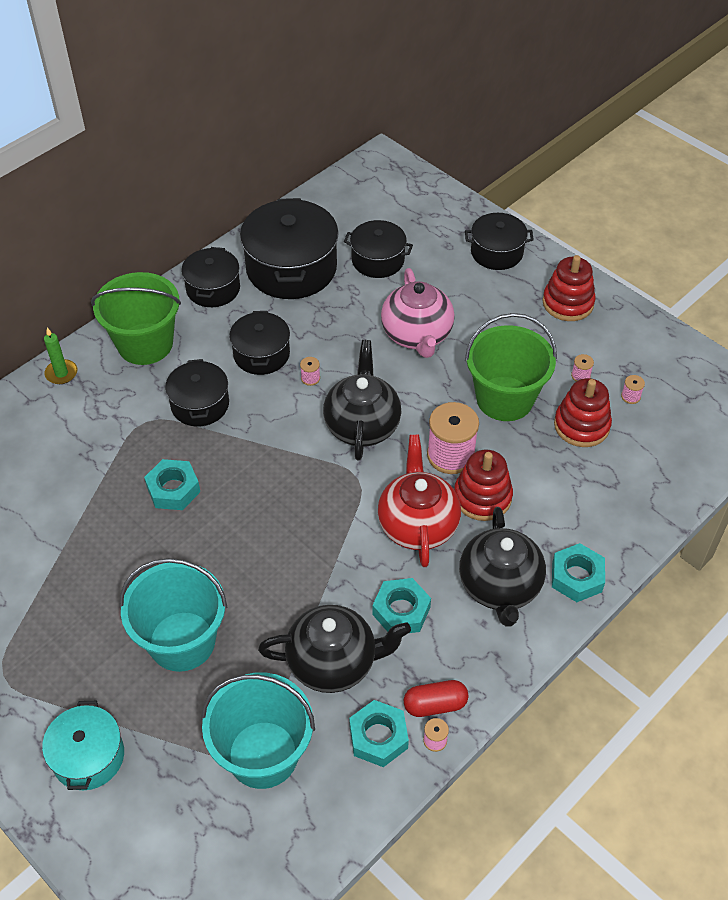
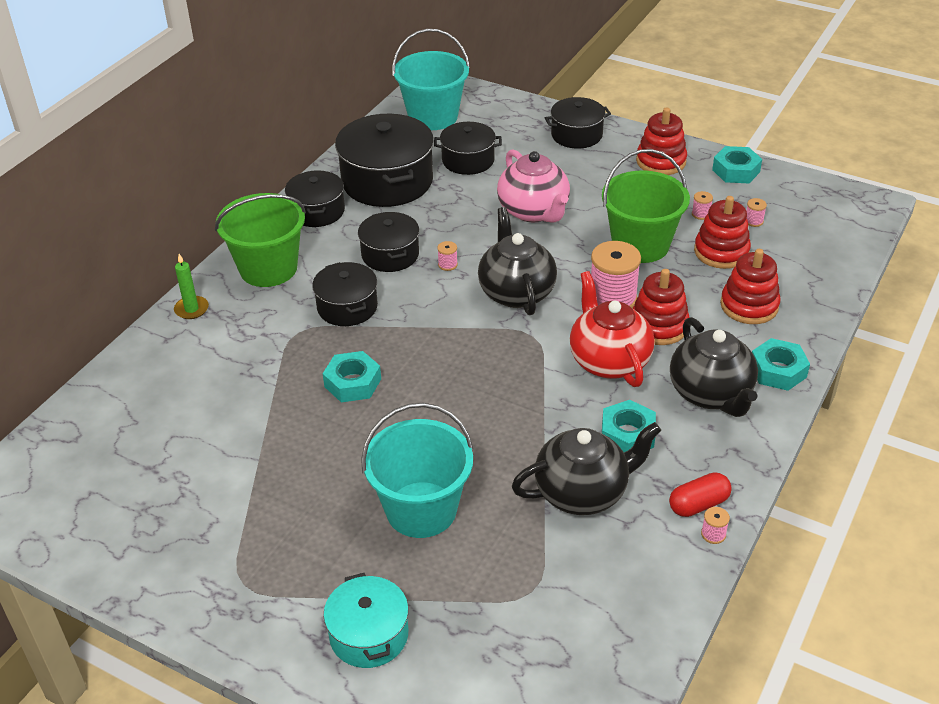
camera: 15 degrees left, 10 degrees down
(263, 754) = (550, 588): turquoise bucket -> turquoise bucket (433, 116)
(378, 737) = (657, 545): turquoise nut -> turquoise nut (736, 171)
(581, 495) = (749, 306): none -> red stacking toy

